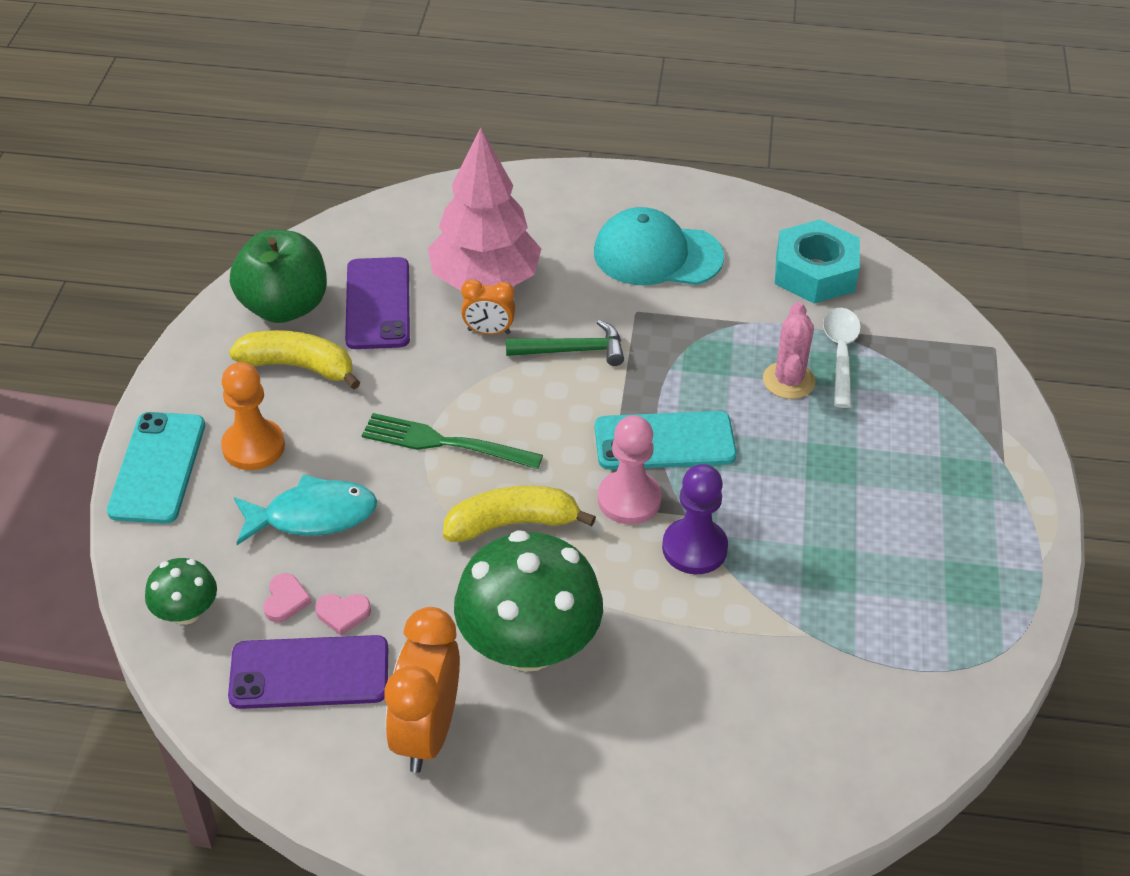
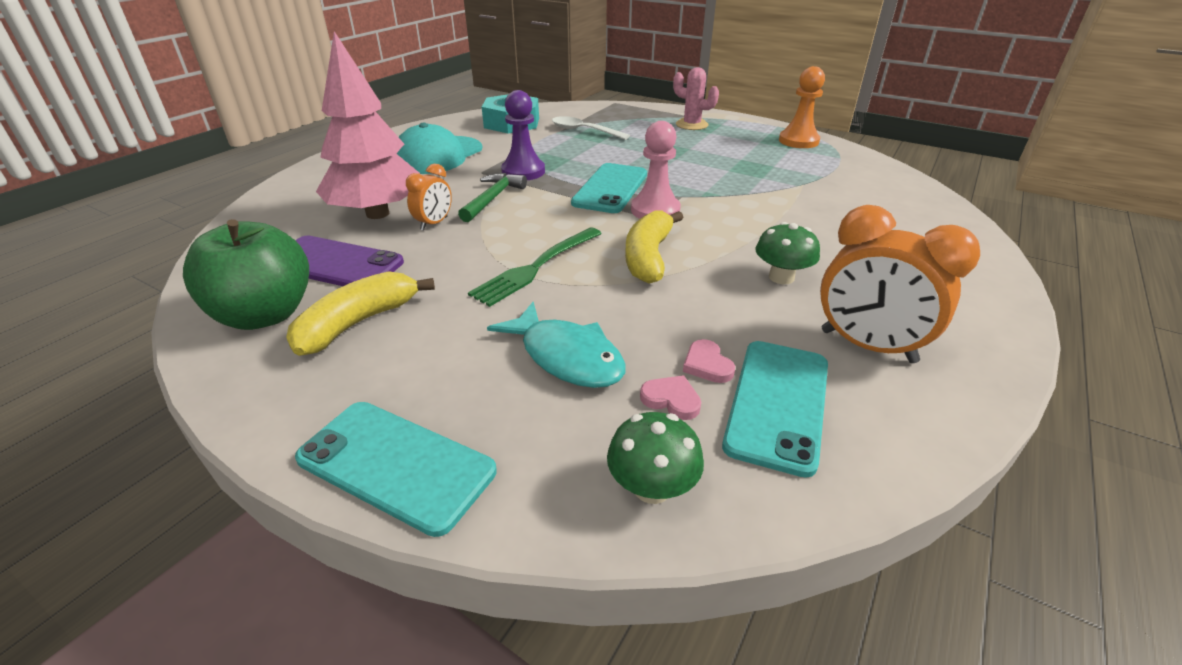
camera: 65 degrees left, 10 degrees down
(253, 447) = (437, 377): orange pawn -> orange pawn (798, 141)
(309, 673) = (777, 403): purple phone -> turquoise phone
(312, 516) = (567, 357): turquoise fish -> turquoise fish turned 120 degrees clockwise
(343, 614) = (707, 365): pink heart -> pink heart turned 135 degrees clockwise
(528, 646) = (781, 277): green mushroom -> green mushroom, size x0.49
(694, 548) = (714, 200): purple pawn -> purple pawn (523, 171)
(788, 381) = (591, 146): pink cactus -> pink cactus (691, 125)

